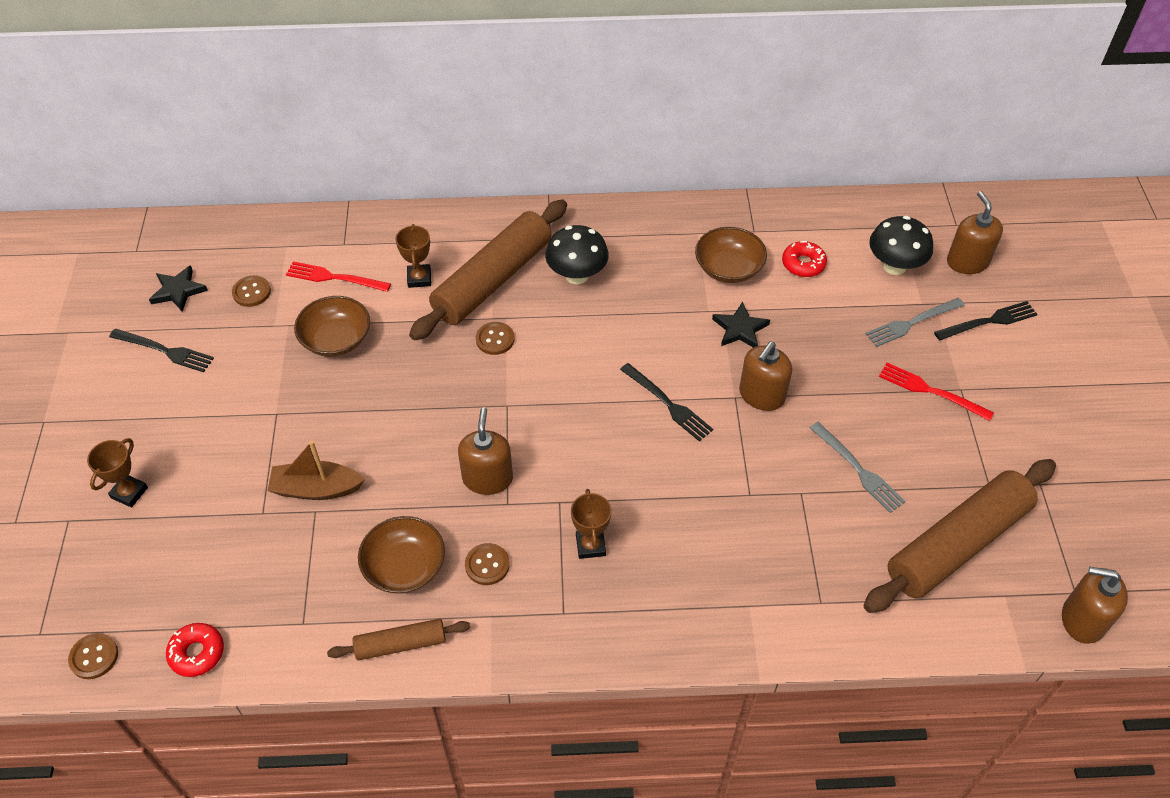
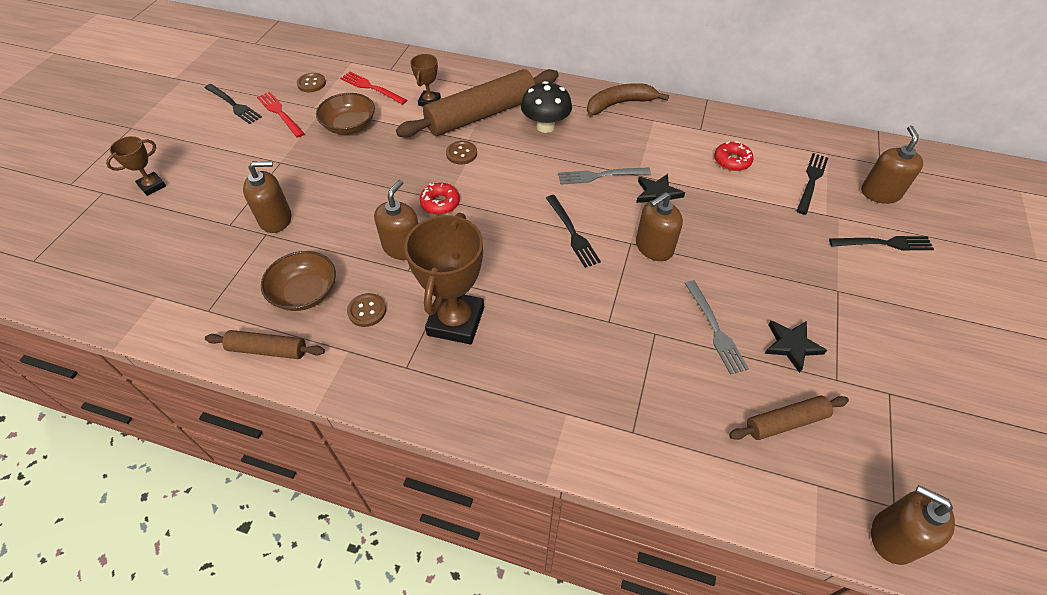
camera: 20 degrees right, 0 degrees up
(94, 657) = (55, 287): brown button -> none
(178, 291) = (265, 72): black star -> black star (791, 345)
(197, 653) = (122, 307): red donut -> red donut (440, 203)
(316, 489) = (276, 219): brown boat -> brown soap dispenser
(590, 545) = (456, 321): brown trophy -> brown trophy, size x1.95
(650, 221) = (620, 104): none -> brown banana
(728, 268) = (668, 149): brown bowl -> none
(894, 266) = (811, 181): black mushroom -> black fork
(911, 323) = (811, 227): grey fork -> grey fork (600, 175)
(930, 391) = (808, 284): red fork -> red fork (280, 113)
(957, 544) = (786, 422): brown rolling pin -> brown rolling pin, size x0.50

